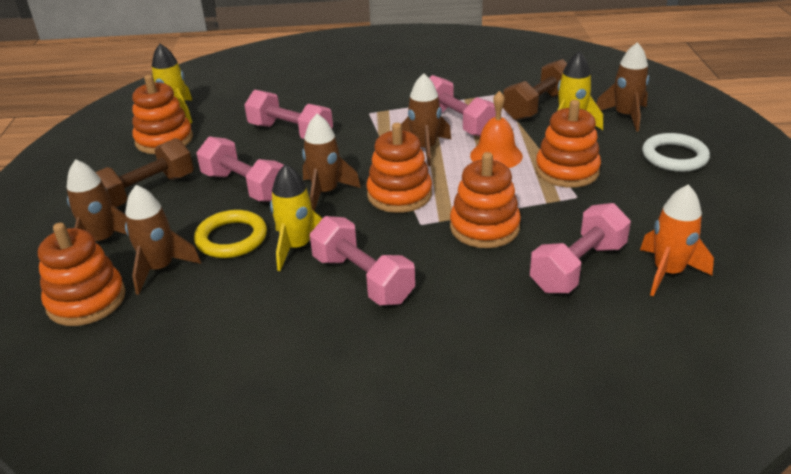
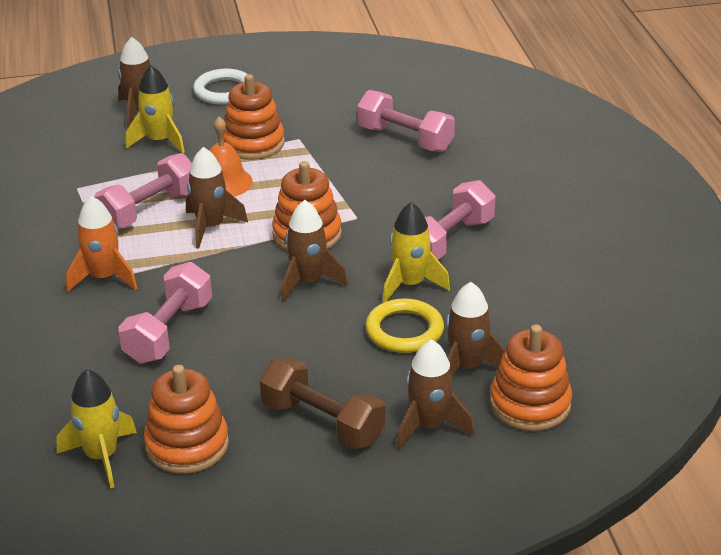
camera: 100 degrees left, 0 degrees up
(245, 187) = (302, 343): pink dumbbell -> none
(484, 227) = (357, 183): orange stacking toy -> none
(538, 106) = (111, 160): brown dumbbell -> none
(668, 272) = (402, 103): orange rocket -> orange rocket (104, 278)

